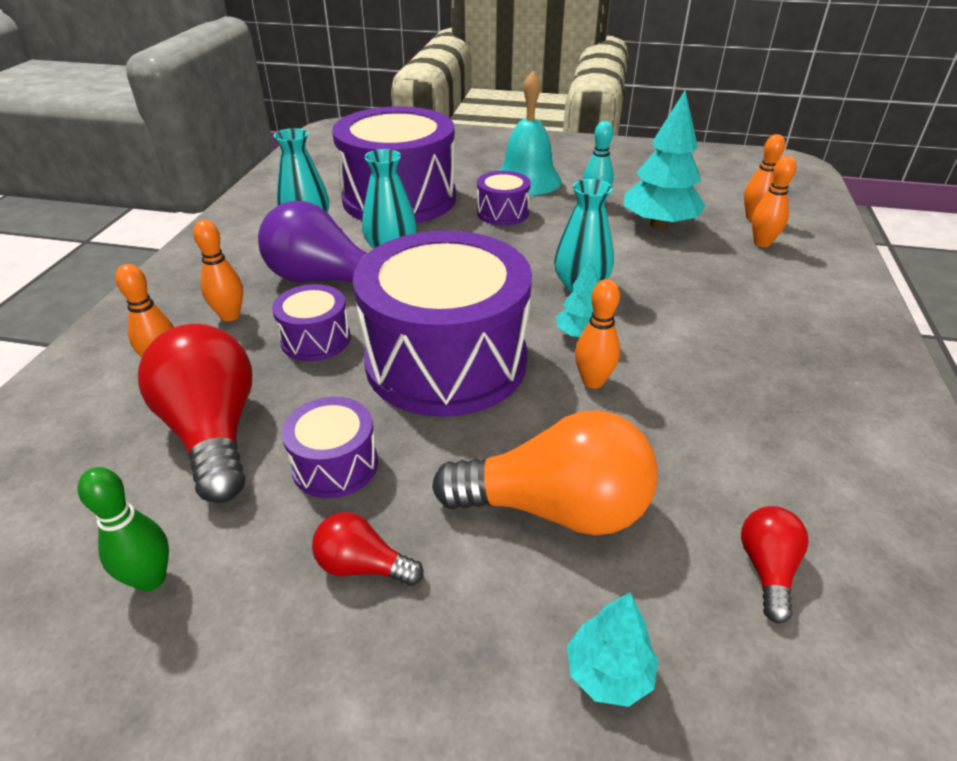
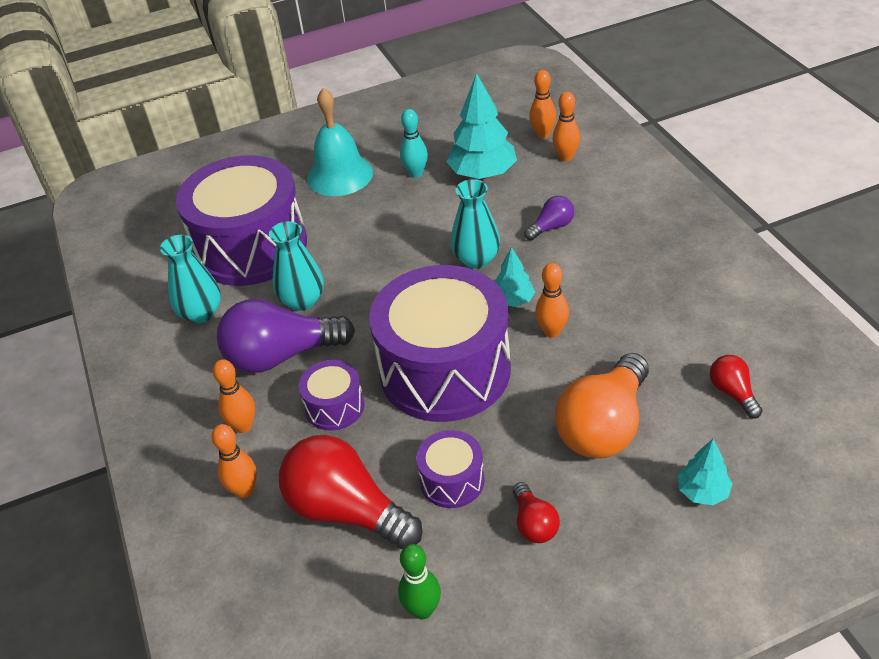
camera: 30 degrees left, 5 degrees up
(363, 566) = (534, 523): red light bulb -> red light bulb turned 90 degrees counterclockwise
(503, 213) = (354, 220): purple drum -> none
(555, 508) = (604, 426): orange light bulb -> orange light bulb turned 150 degrees clockwise
(688, 292) = (551, 227): none -> purple light bulb

